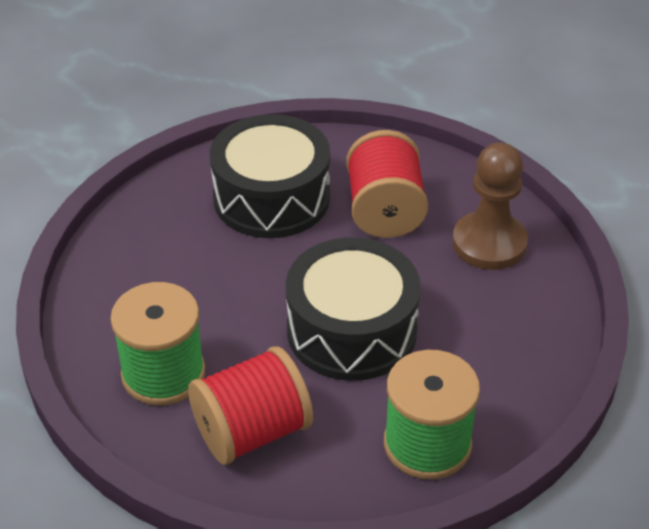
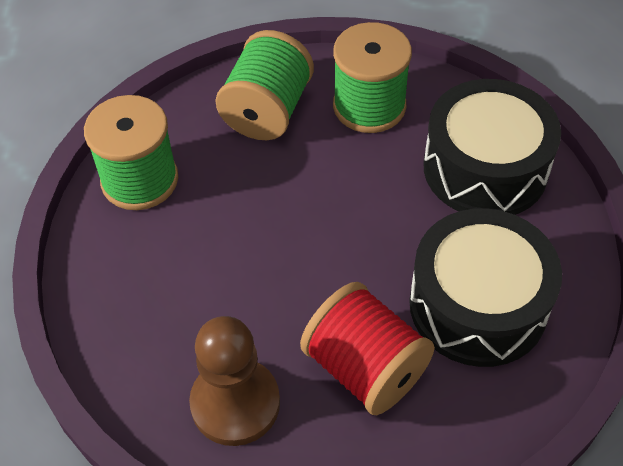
camera: 140 degrees right, 10 degrees up
(252, 431) = (267, 111): red spool -> green spool
(351, 330) = (274, 227): black drum -> black drum (485, 168)

